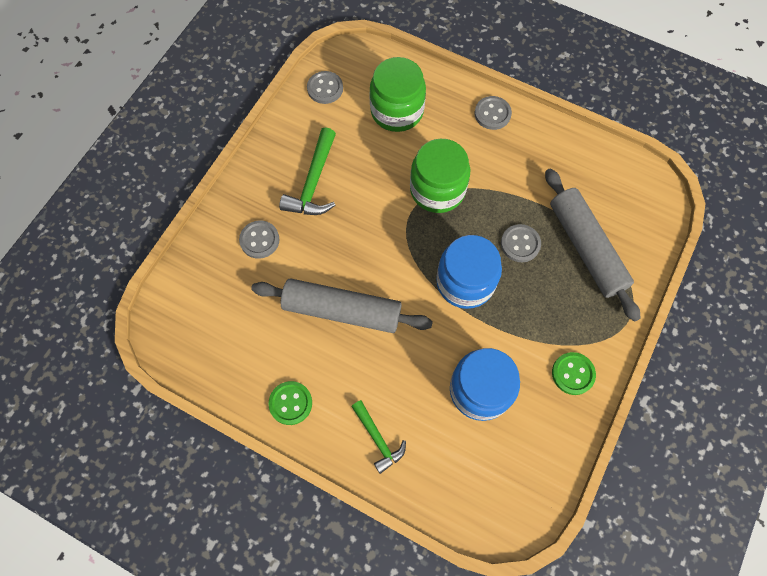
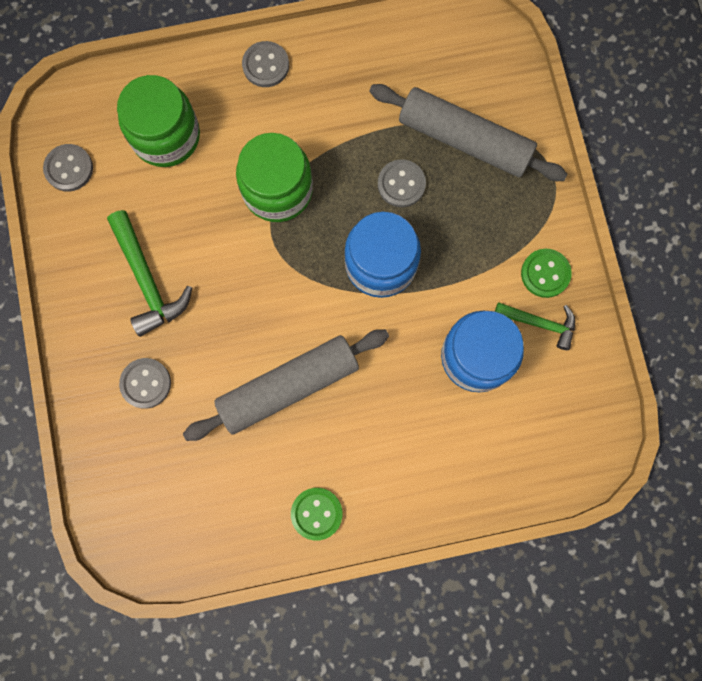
camera: 40 degrees left, 10 degrees up
(378, 439) = (424, 478): green hammer -> green hammer (540, 323)

